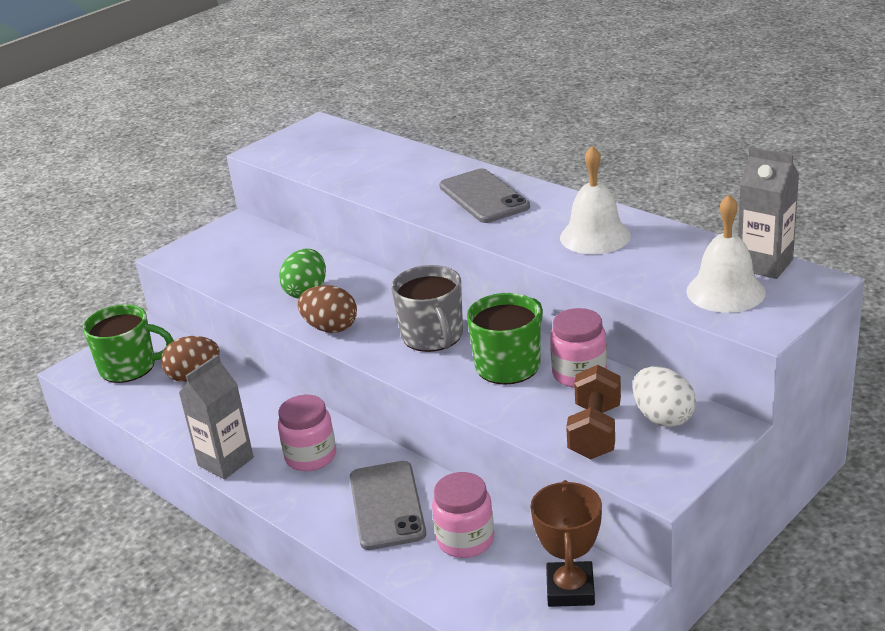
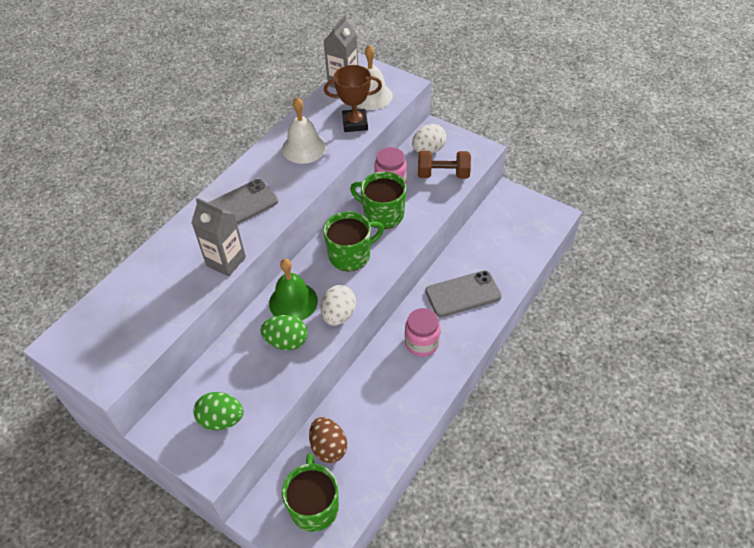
camera: 100 degrees left, 20 degrees up
(224, 257) = (221, 419): none -> green egg
(226, 462) = (431, 393): grey carton -> grey carton (226, 261)
(330, 328) = (339, 315): brown egg -> white egg
(366, 294) = (293, 302): none -> green bell
(433, 336) = (350, 255): grey mug -> green mug
(465, 540) = (485, 254): pink jar -> none
(570, 589) = (512, 210): brown trophy -> brown trophy (355, 123)

